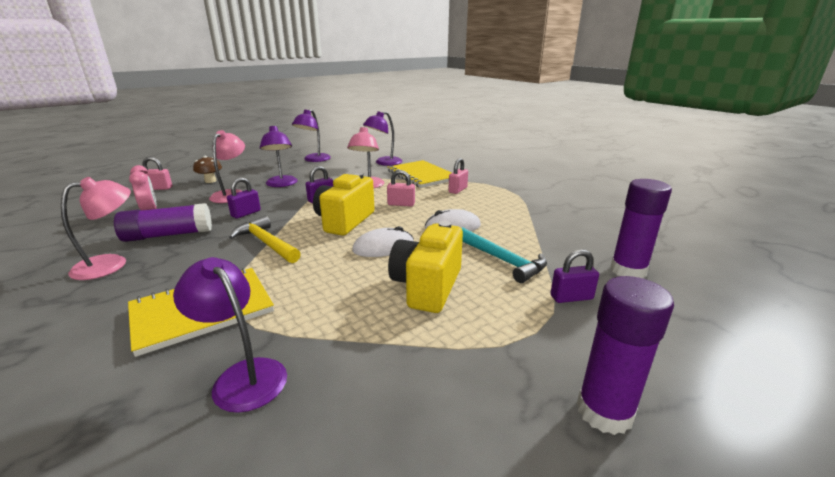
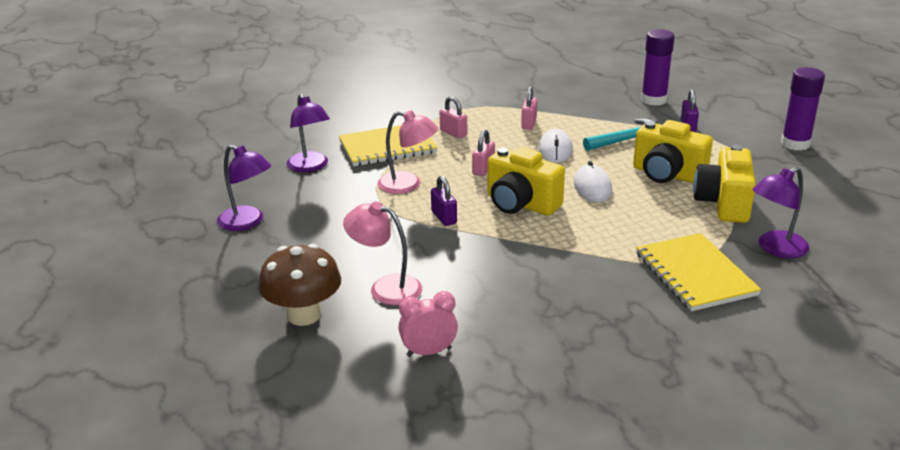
camera: 75 degrees left, 5 degrees up
(111, 264) = (594, 347): pink lamp -> none
(158, 188) = (314, 365): pink padlock -> pink padlock (529, 123)
(168, 235) = (522, 320): purple glue stick -> none
(210, 181) = (304, 315): brown mushroom -> brown mushroom, size x1.78
(246, 213) = (470, 269): purple padlock -> none
(266, 243) = (565, 250): yellow hammer -> none
(282, 184) = (363, 248): purple lamp -> none
(364, 329) = (723, 203): none -> yellow camera

